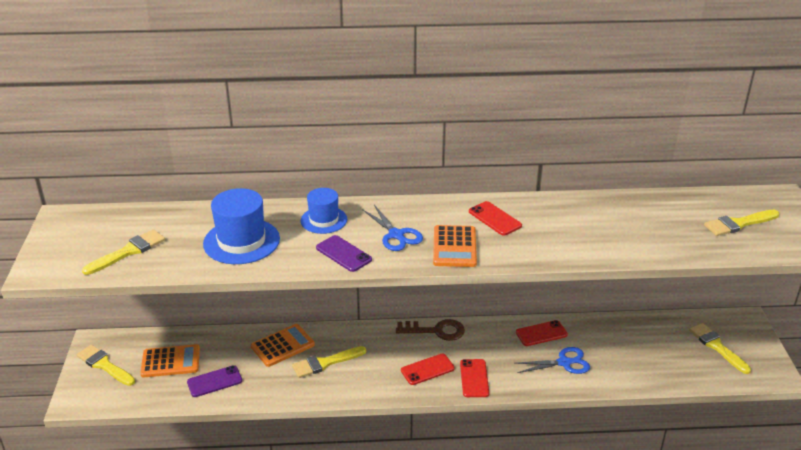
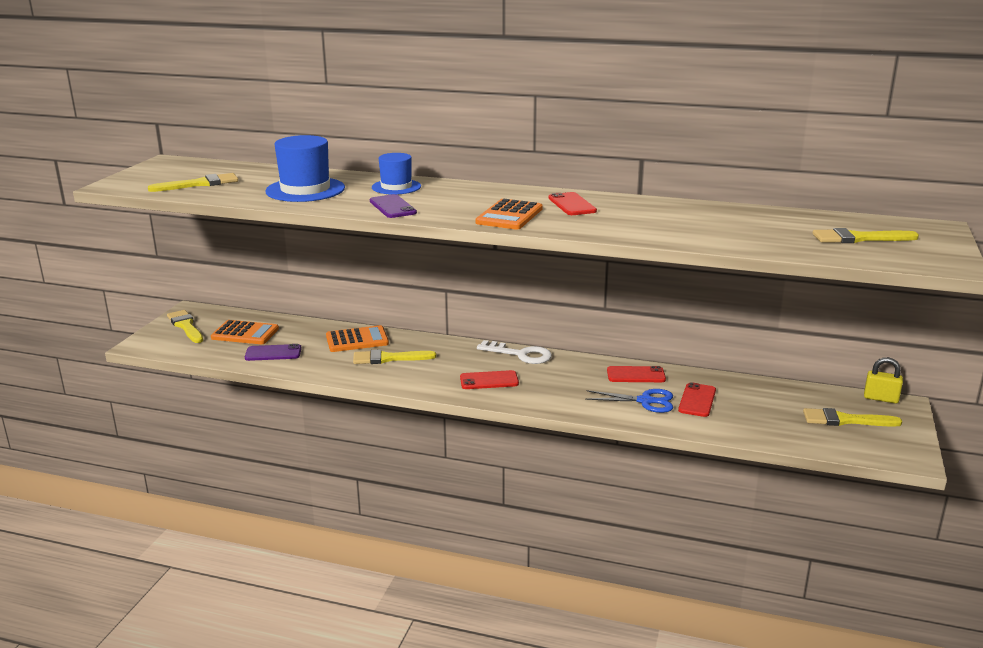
camera: 20 degrees right, 10 degrees down
(396, 235) = (457, 202): blue scissors -> none
(436, 331) = (520, 354): brown key -> white key
(474, 378) = (534, 395): red phone -> red phone (697, 400)
(717, 347) = (845, 420): yellow brush -> yellow brush turned 75 degrees counterclockwise
(730, 316) = (881, 398): none -> yellow padlock

